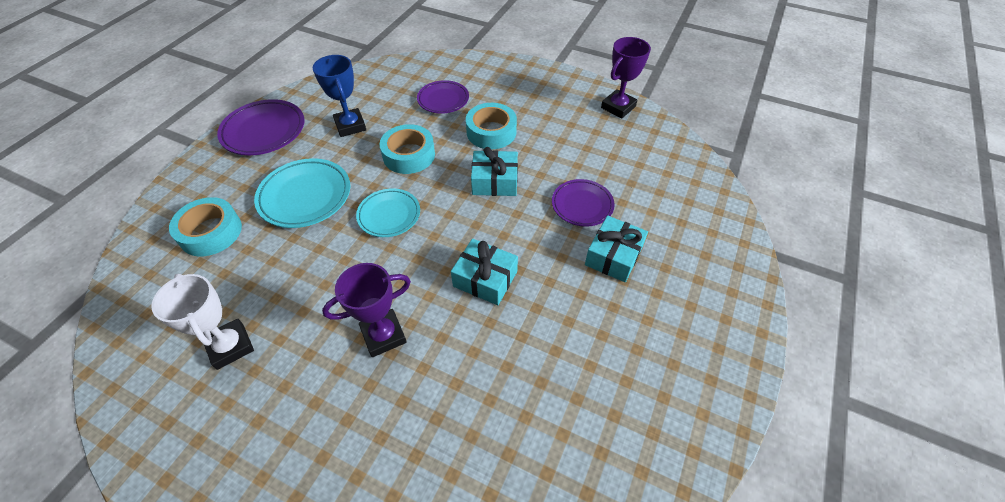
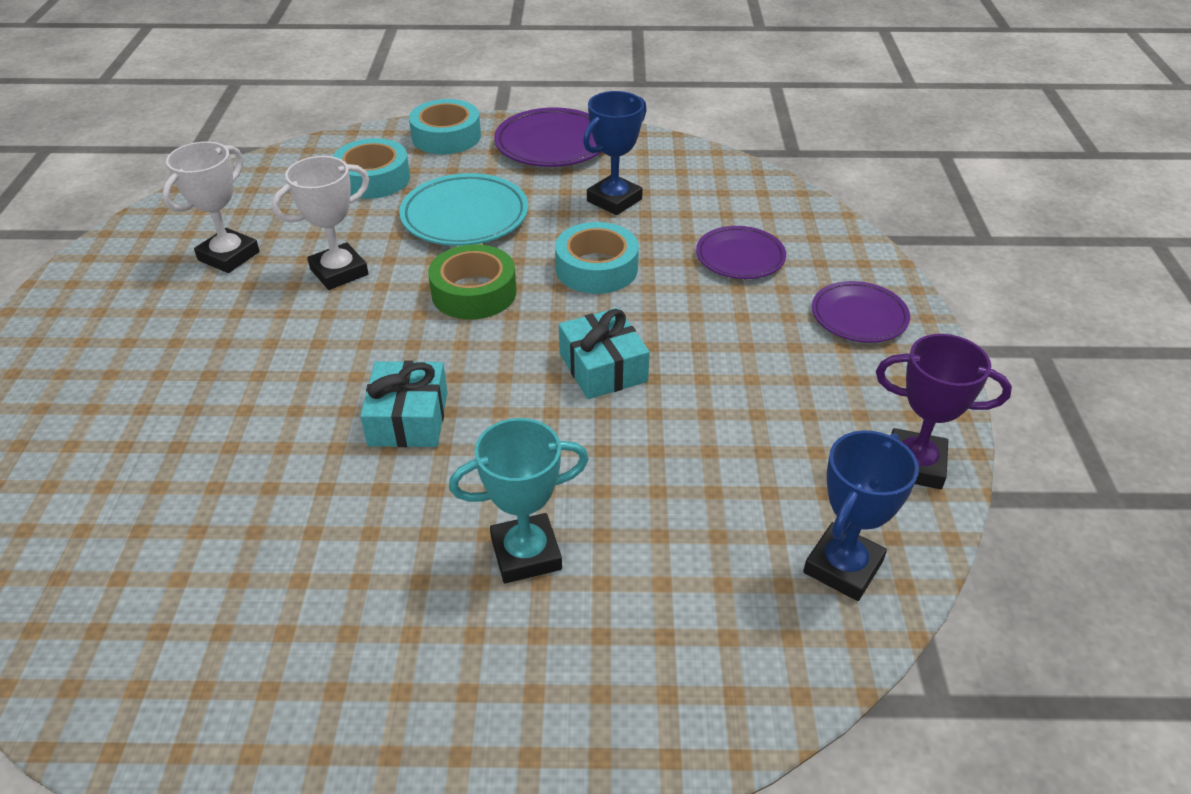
camera: 65 degrees right, 10 degrees down
(310, 279) = (339, 272): none -> white trophy
(383, 335) = (280, 359): purple trophy -> none
(389, 215) = (474, 292): turquoise plate -> green tape
(491, 132) = (709, 329): turquoise tape -> turquoise tape (446, 136)
(582, 205) = (617, 483): purple plate -> purple plate (859, 317)
(613, 256) = (526, 554): turquoise gift -> turquoise trophy
(665, 152) = (843, 567): none -> blue trophy

